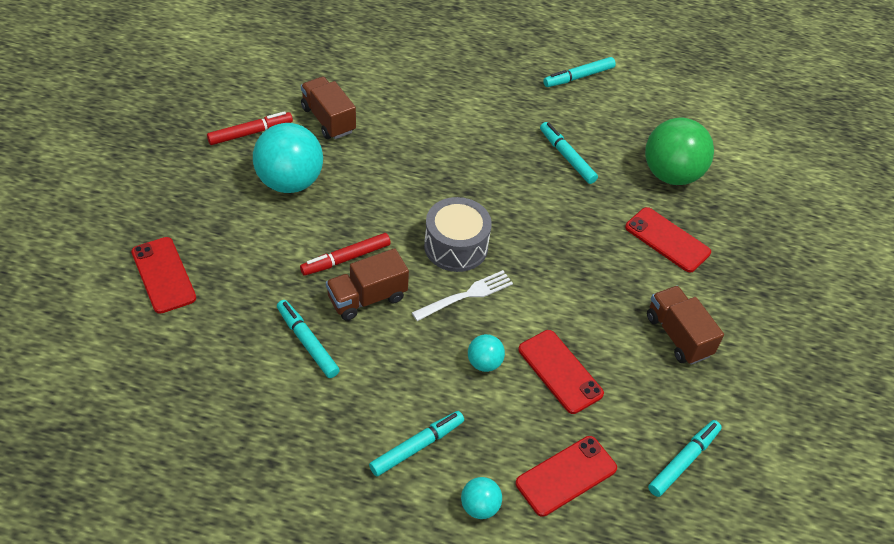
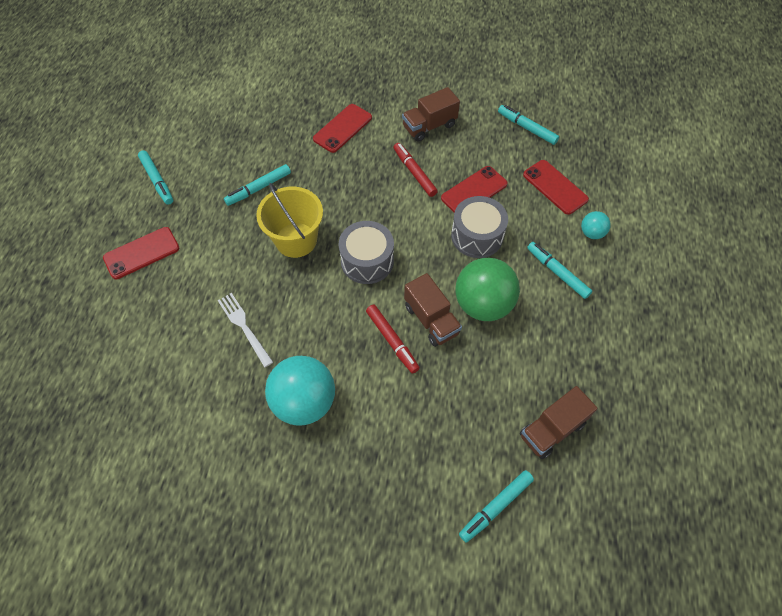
camera: 90 degrees left, 10 degrees up
(163, 275) = (435, 495): red phone -> red phone (141, 253)
(250, 133) = (238, 452): red marker -> red marker (414, 173)
(307, 342) = (484, 358): turquoise marker -> turquoise marker (496, 507)
(328, 120) = (216, 380): brown truck -> brown truck (552, 429)
(466, 295) = (416, 250): white fork -> white fork (243, 326)
(484, 363) = (477, 236): turquoise ball -> grey drum
(491, 185) = (296, 240): none -> yellow bucket
(671, 174) = (274, 123): green ball -> green ball (483, 304)

